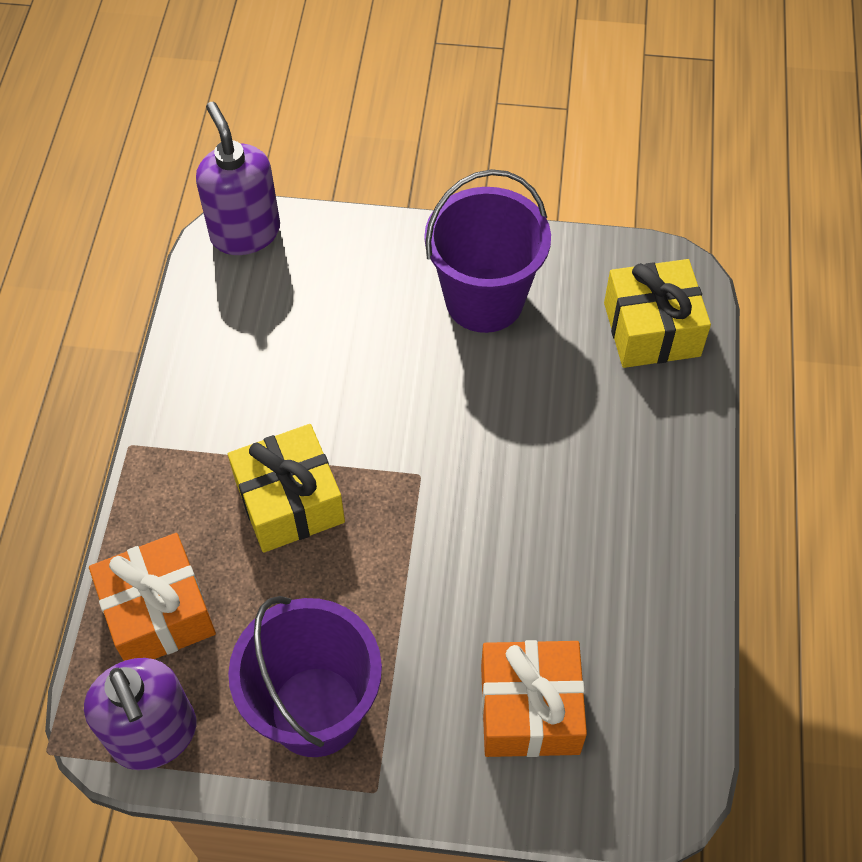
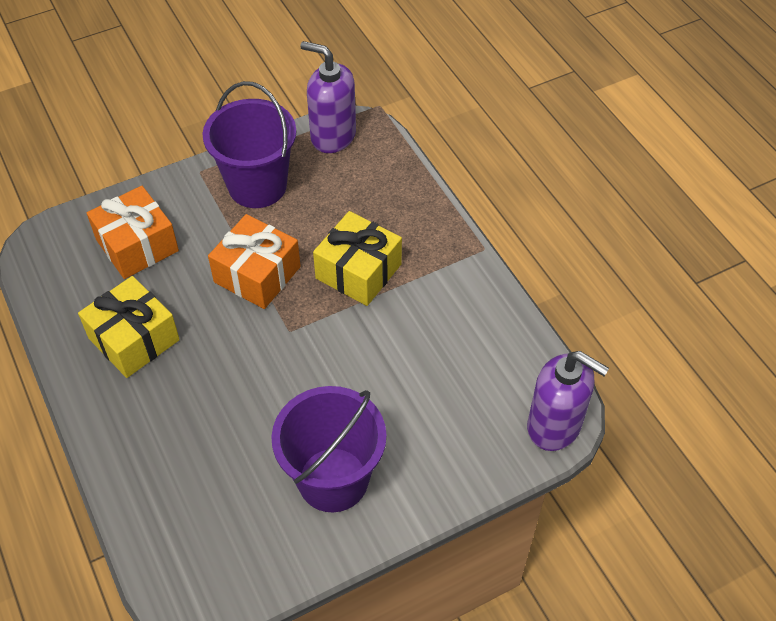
camera: 145 degrees right, 5 degrees down
(159, 612) = (381, 182): orange gift -> orange gift (257, 274)
(651, 329) = (186, 532): yellow gift -> yellow gift (134, 339)

